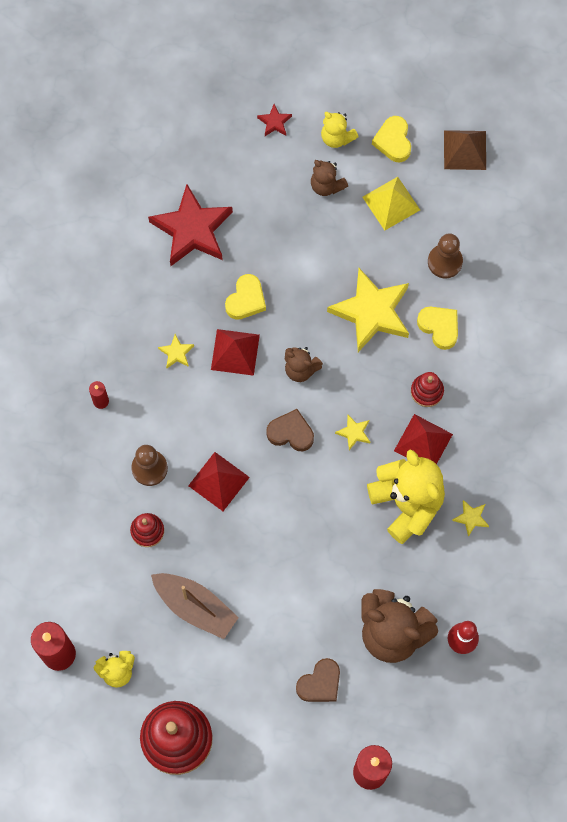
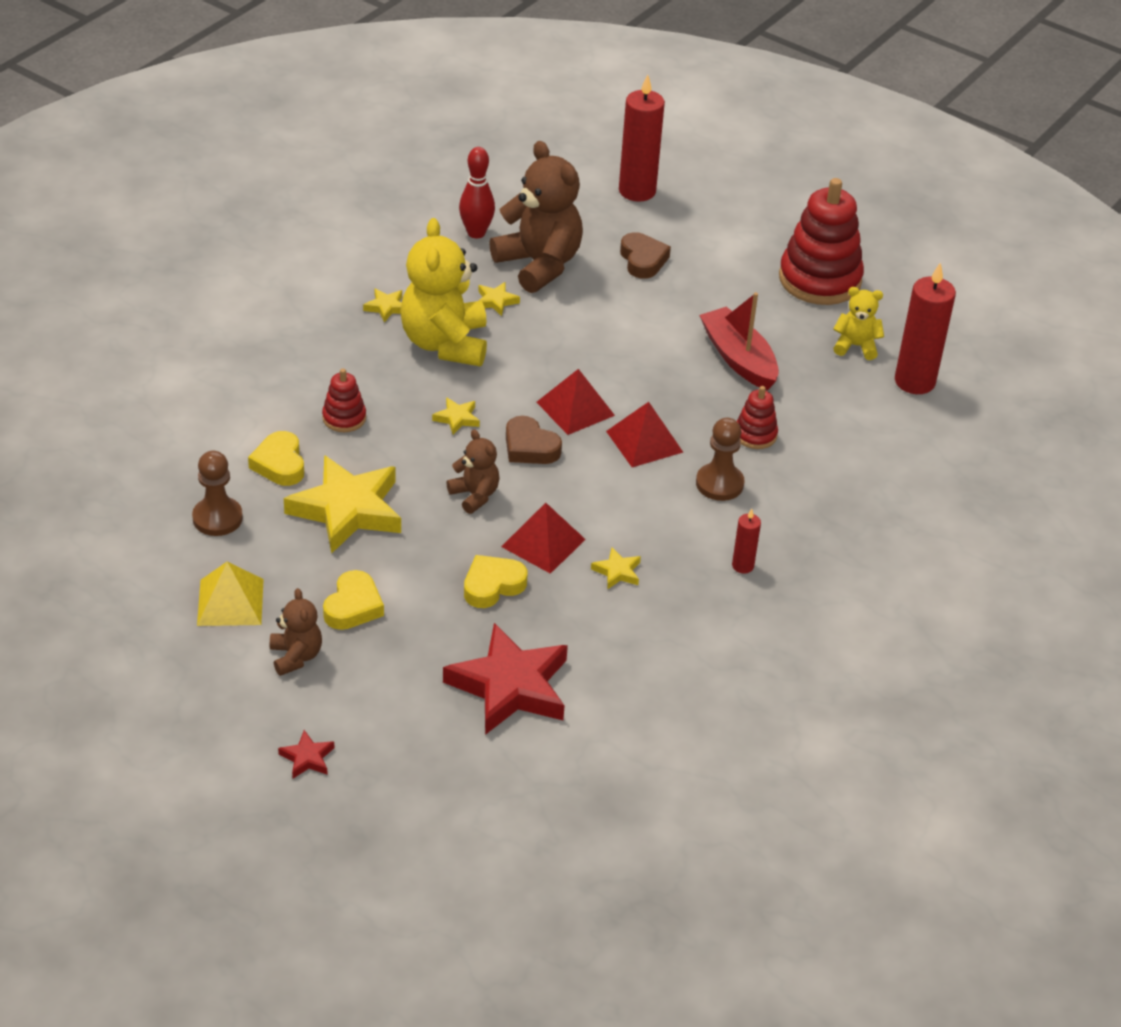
camera: 155 degrees left, 30 degrees down
(195, 607) = (738, 358): brown boat -> red boat
(320, 683) = (643, 260): brown heart -> brown heart turned 90 degrees clockwise
(337, 137) = (238, 702): yellow teddy bear -> none
(393, 141) = (168, 665): yellow heart -> yellow heart (353, 606)
(399, 570) = (496, 301): none -> yellow star
(423, 442) = (386, 381): red pyramid -> red pyramid (575, 408)
(465, 150) = (86, 615): brown pyramid -> none

